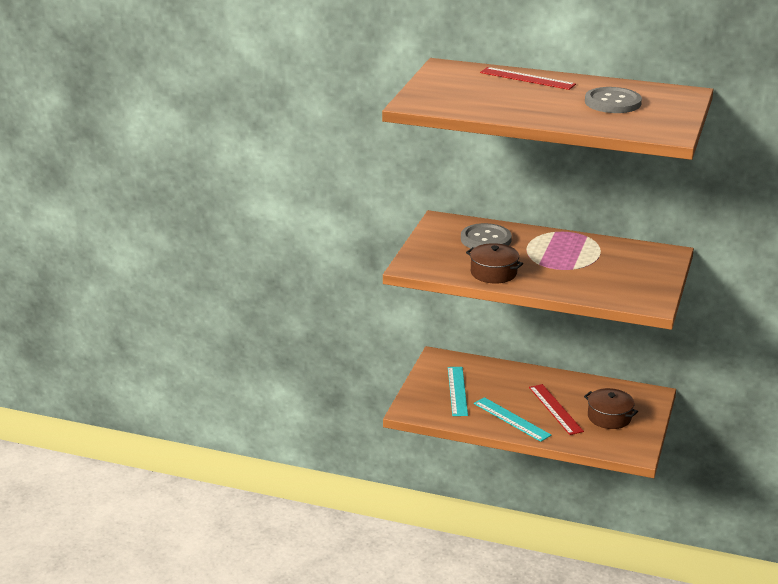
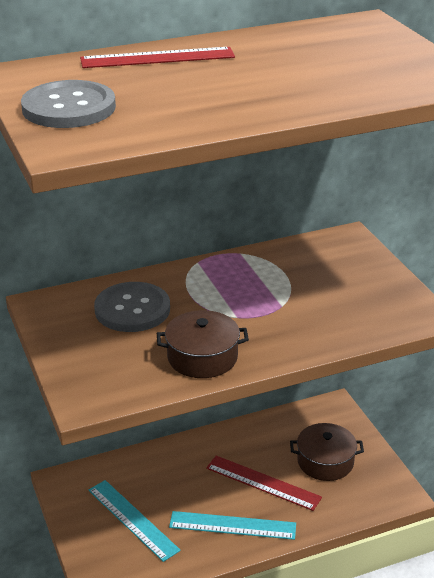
camera: 40 degrees left, 5 degrees up
(612, 102) = (315, 59): grey button -> grey button (69, 108)

